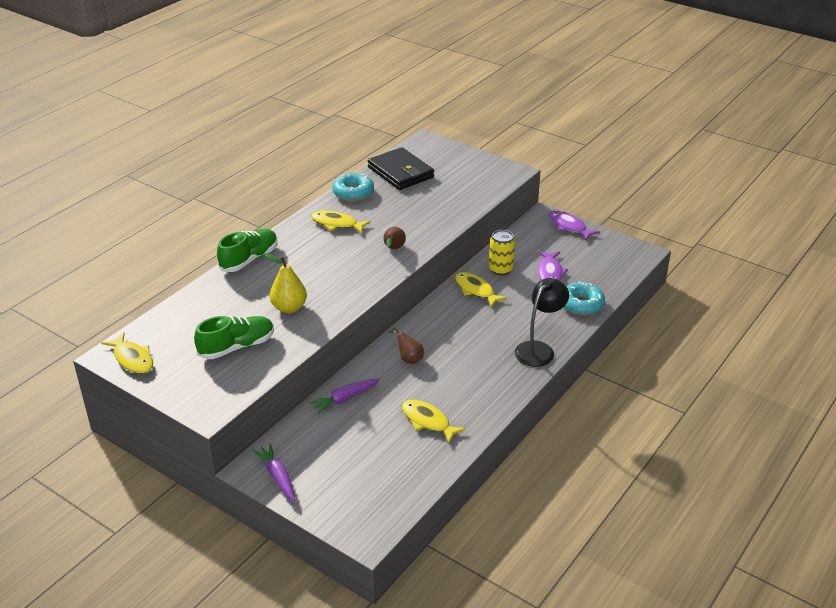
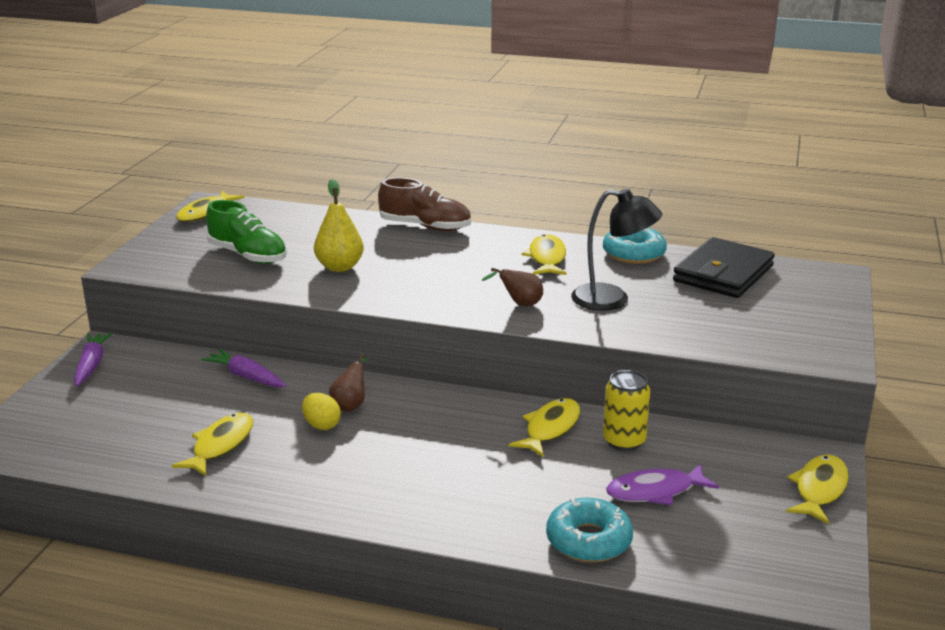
camera: 70 degrees right, 10 degrees down
(249, 259) = (425, 227): green shoe -> brown shoe
(278, 477) = (91, 365): purple carrot -> purple carrot turned 45 degrees counterclockwise
(426, 374) = (321, 425): none -> yellow egg
(539, 349) = (433, 514): black lamp -> black lamp (612, 300)
(569, 226) = (819, 489): purple fish -> yellow fish

